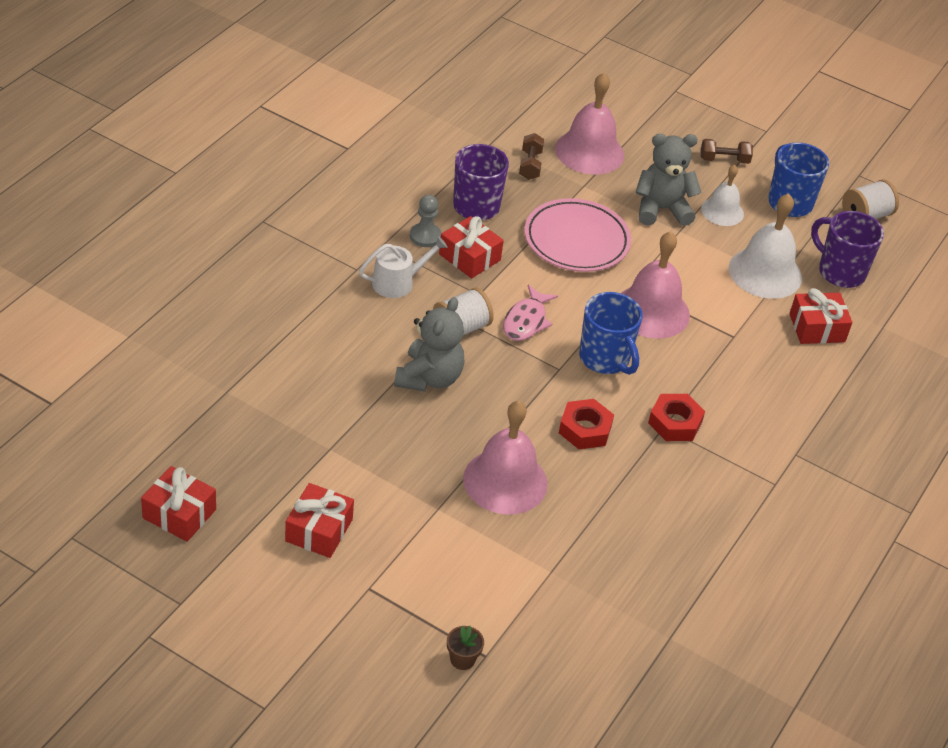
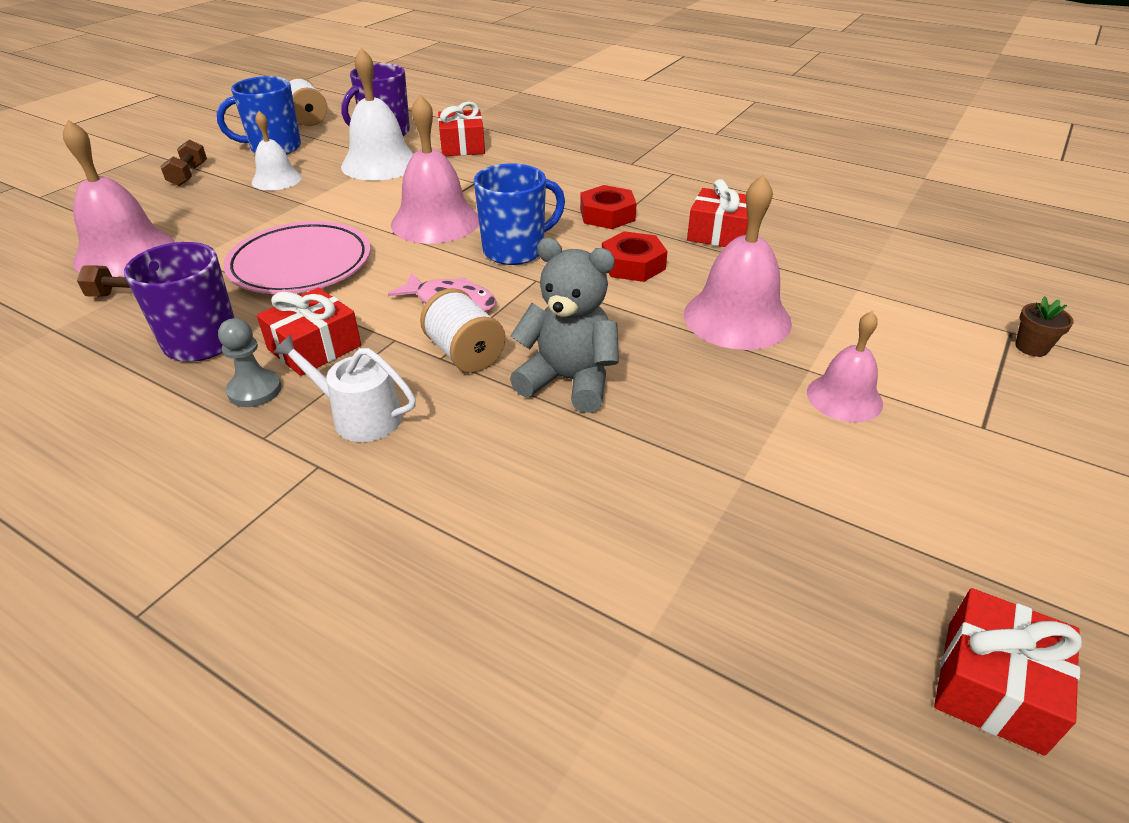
camera: 85 degrees left, 5 degrees down
(319, 530) = (914, 482): red gift -> red gift (720, 234)
(398, 282) = (359, 416): white watering can -> white watering can turned 45 degrees counterclockwise
(404, 519) = (844, 397): none -> pink bell
(661, 209) = (261, 211): grey teddy bear -> none

